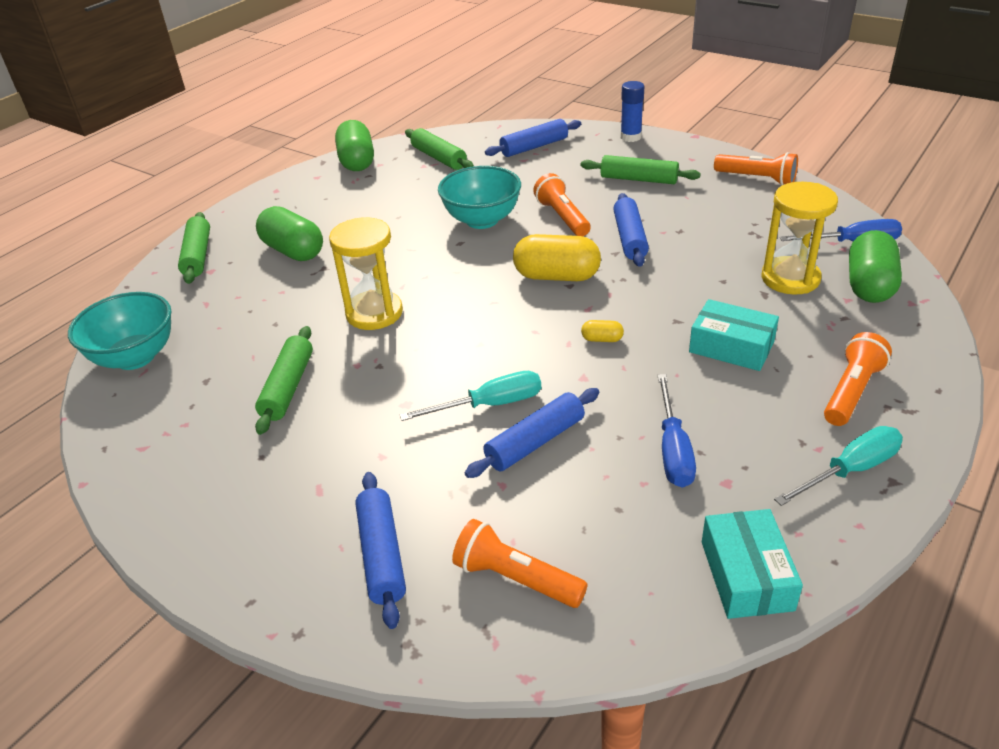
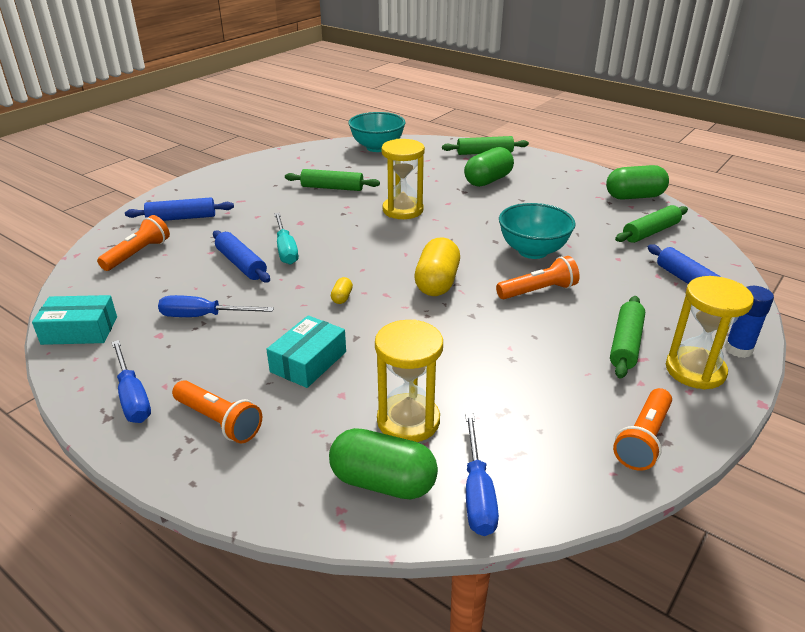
camera: 90 degrees right, 5 degrees down
(630, 238) = (498, 326): blue rolling pin -> none
(665, 155) = (695, 370): none -> yellow hourglass
(850, 470) = (132, 397): turquoise screwdriver -> blue screwdriver

